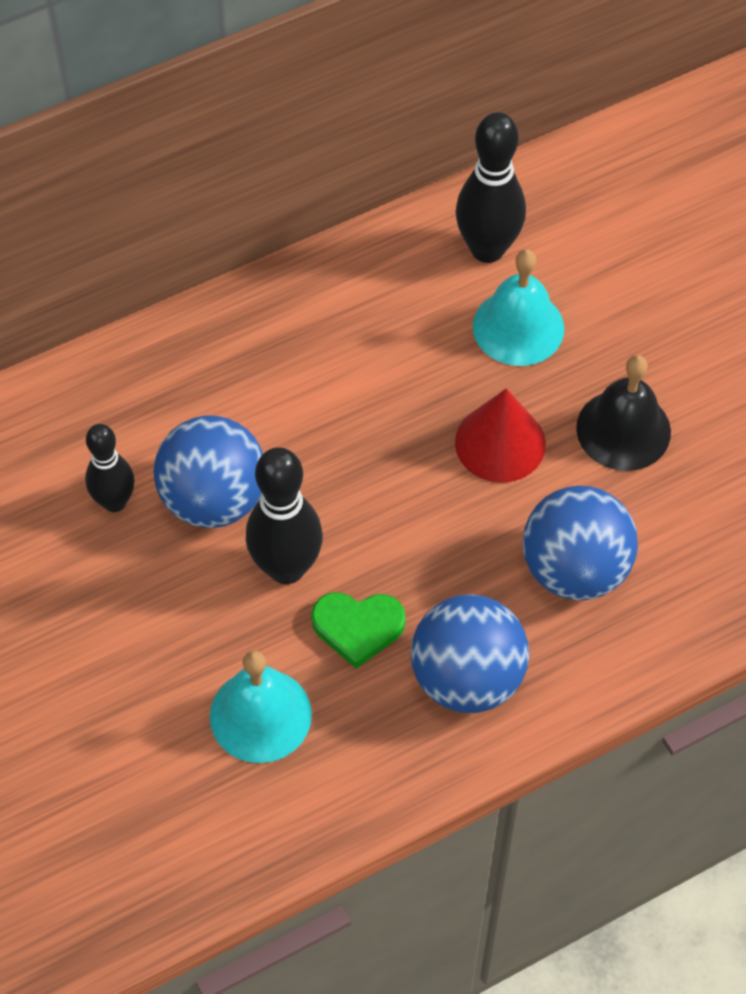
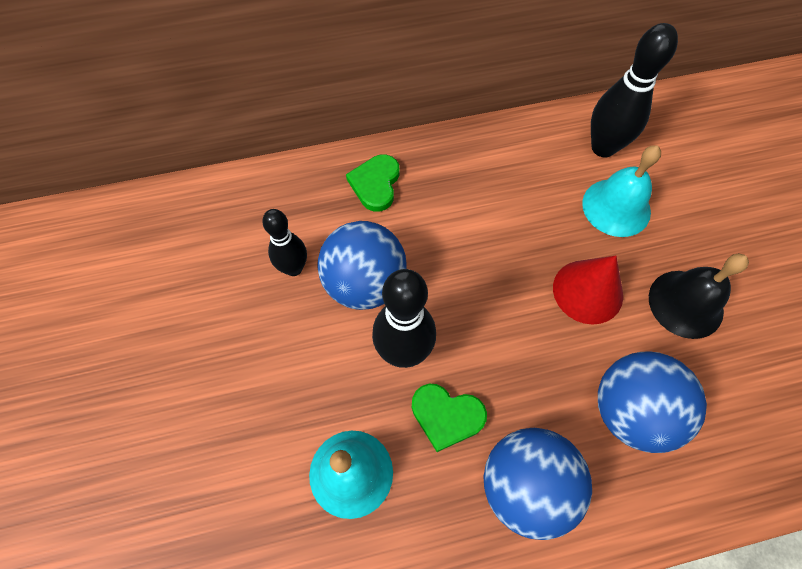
camera: 15 degrees right, 5 degrees up
(190, 368) = (375, 184): none -> green heart

